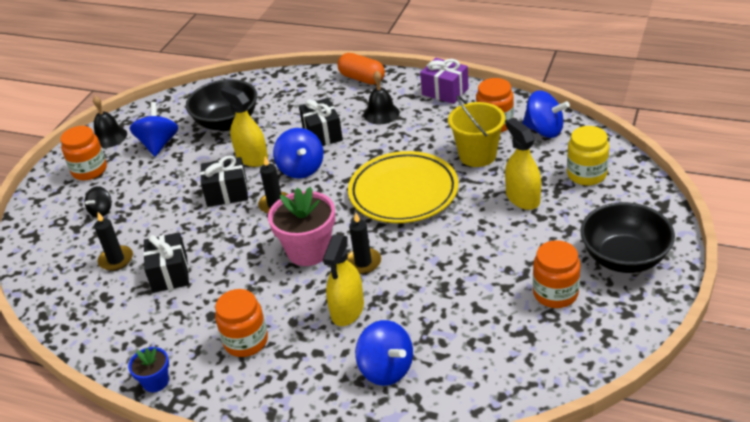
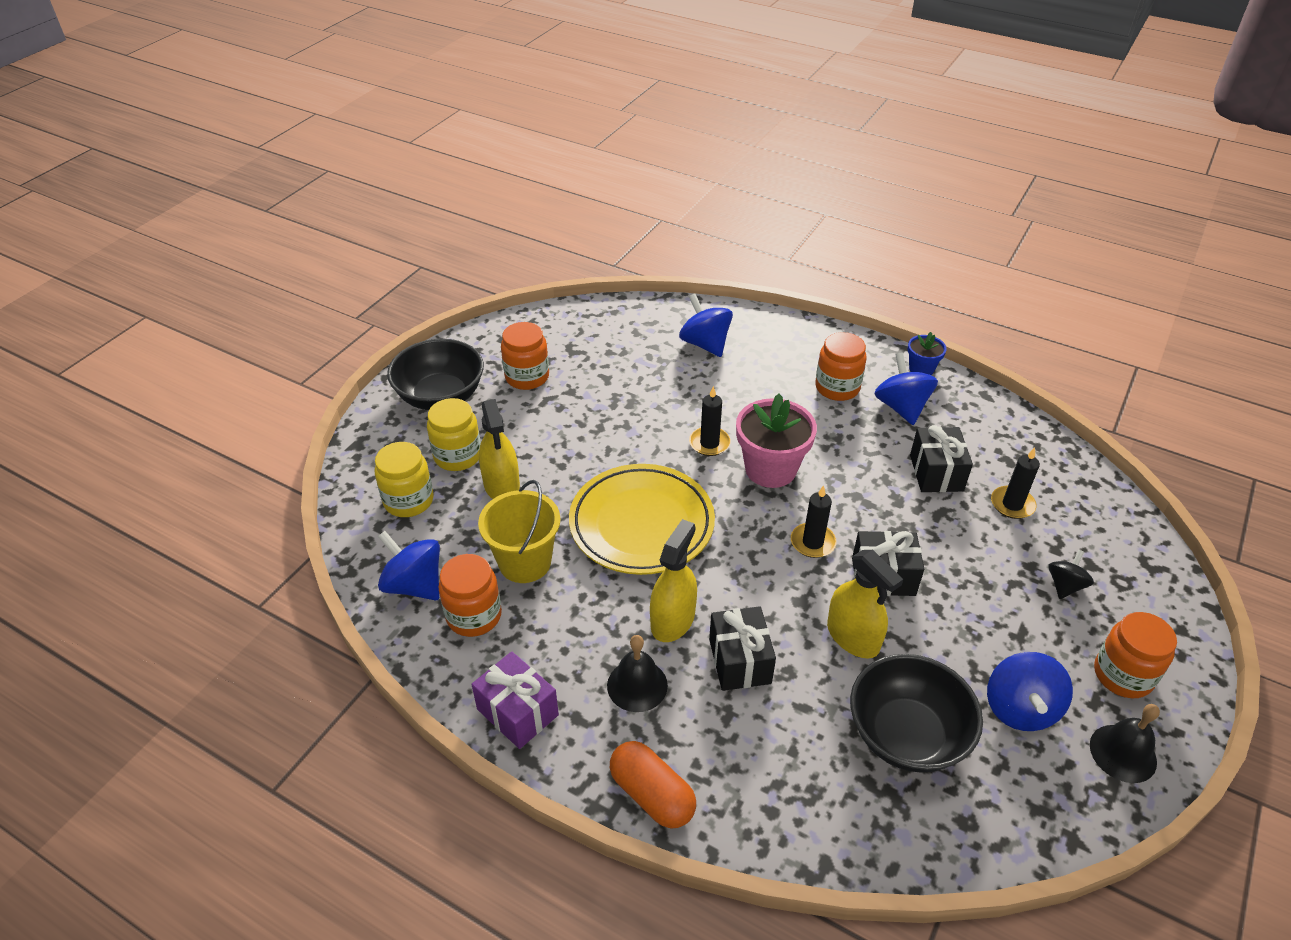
camera: 175 degrees left, 5 degrees up
(301, 169) = (776, 596): blue spinning top -> blue spinning top (901, 407)
(347, 310) = (733, 398): yellow spray bottle -> yellow spray bottle (672, 620)
(572, 212) = (457, 456): none -> yellow jar

